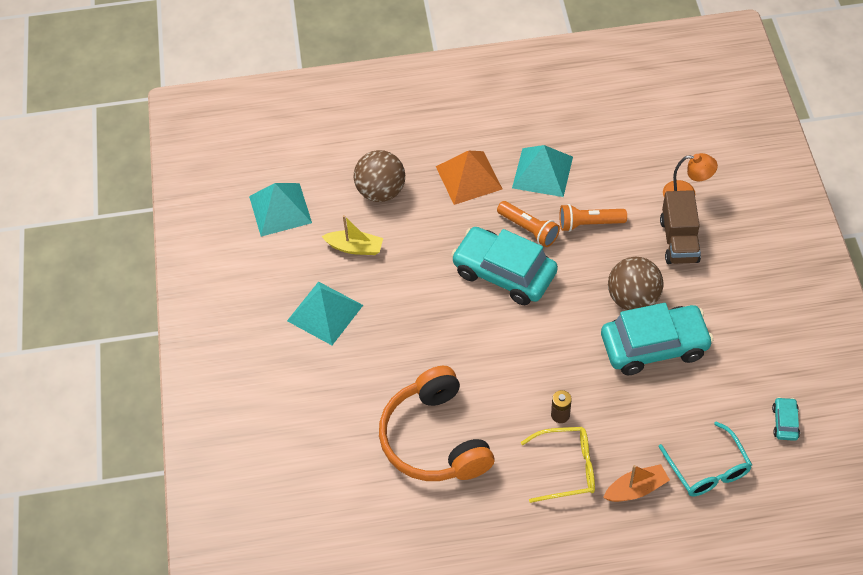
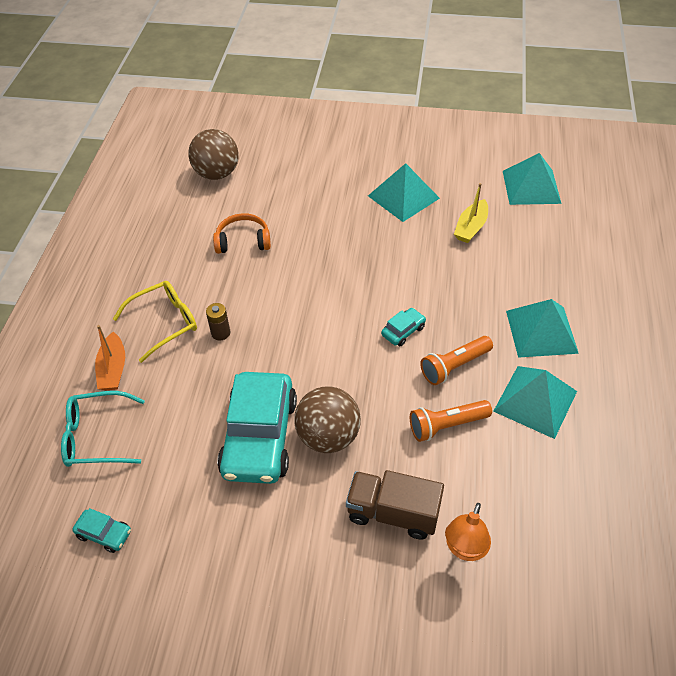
camera: 105 degrees right, 5 degrees down
(381, 191) = (537, 258): brown ball -> brown ball (217, 174)
(435, 439) = (243, 241): orange headphones -> orange headphones, size x0.53
(469, 177) = (541, 331): orange pyramid -> turquoise pyramid
(504, 273) = (403, 331): turquoise car -> turquoise car, size x0.42
(566, 468) = (164, 323): yellow glasses -> yellow glasses turned 135 degrees counterclockwise
(589, 223) = (446, 425): orange flashlight -> orange flashlight turned 120 degrees counterclockwise

